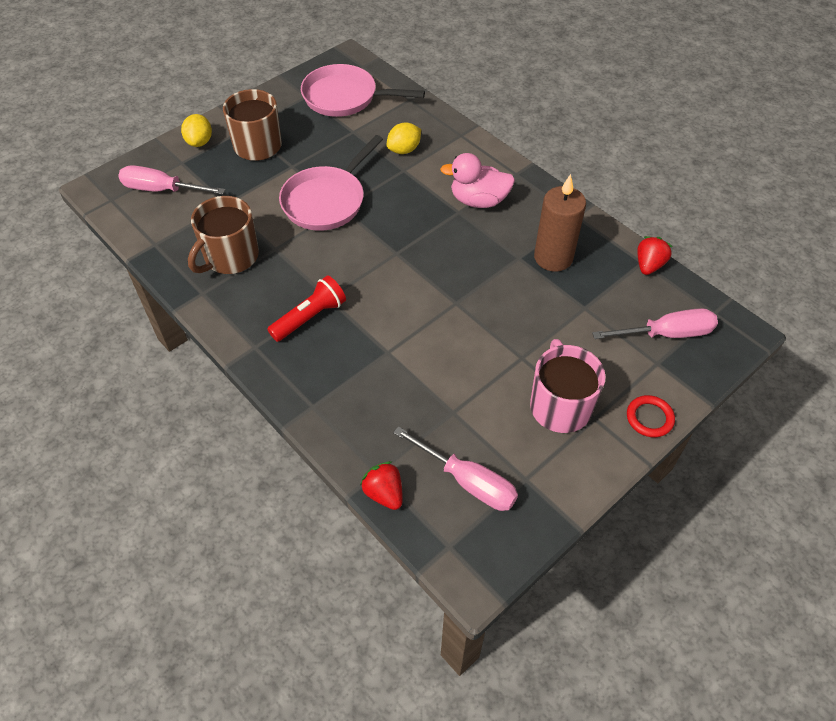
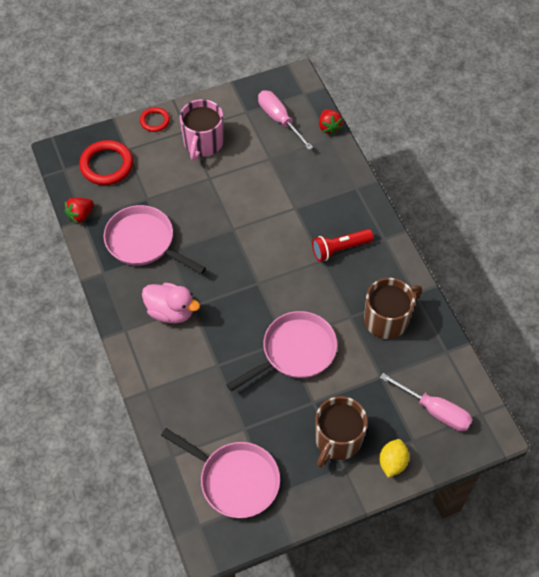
camera: 160 degrees left, 5 degrees up
(404, 150) = (207, 388): yellow lemon -> none
(553, 257) = (144, 242): brown candle -> pink pan
(666, 334) = (106, 165): pink screwdriver -> red ring

